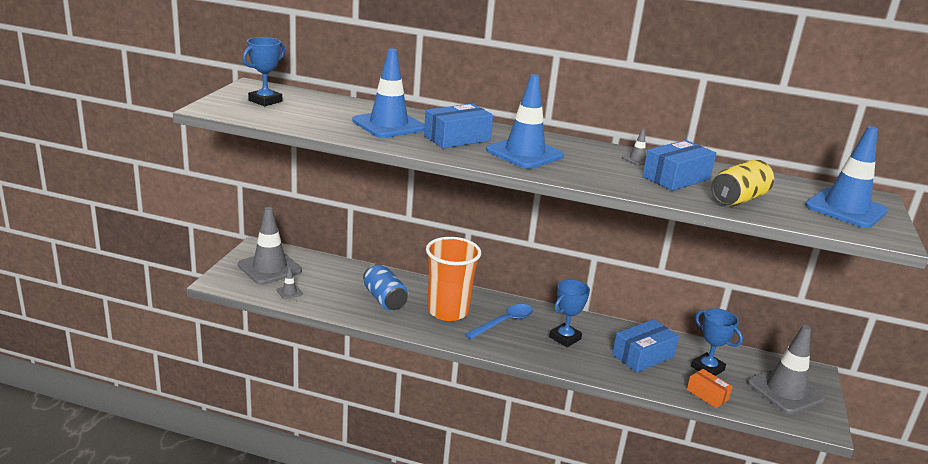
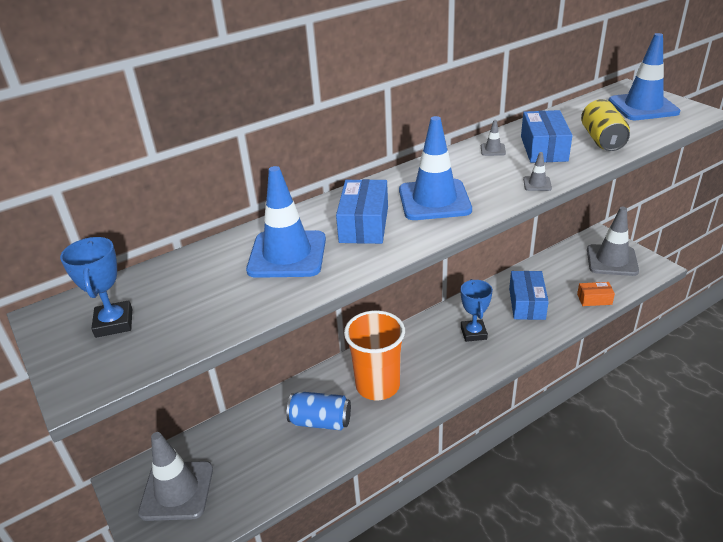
camera: 45 degrees left, 10 degrees up
(289, 292) = (239, 495): grey traffic cone -> grey traffic cone (537, 184)
(504, 322) = (424, 357): blue spoon -> none
(707, 368) = (564, 280): blue trophy -> none

